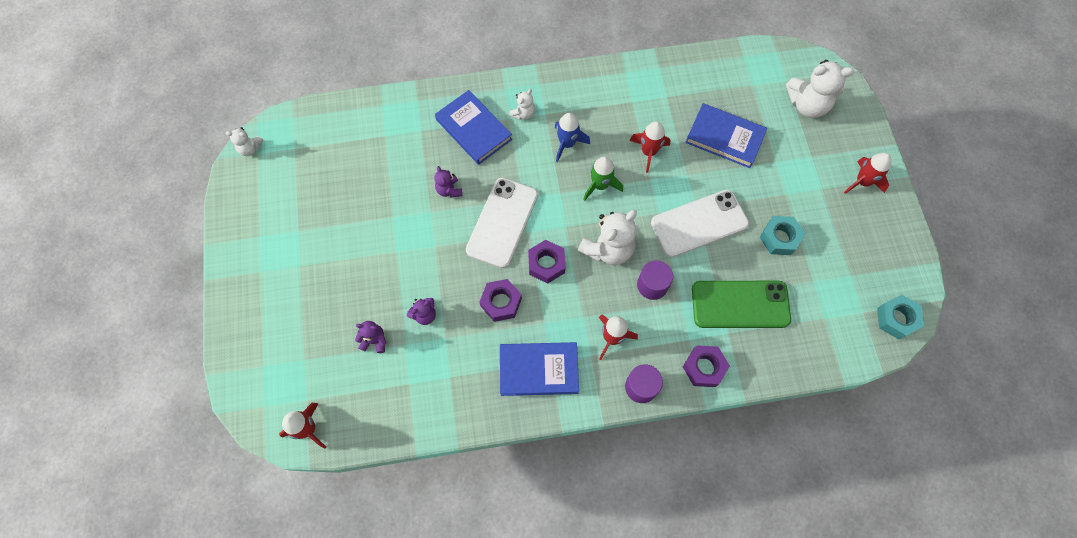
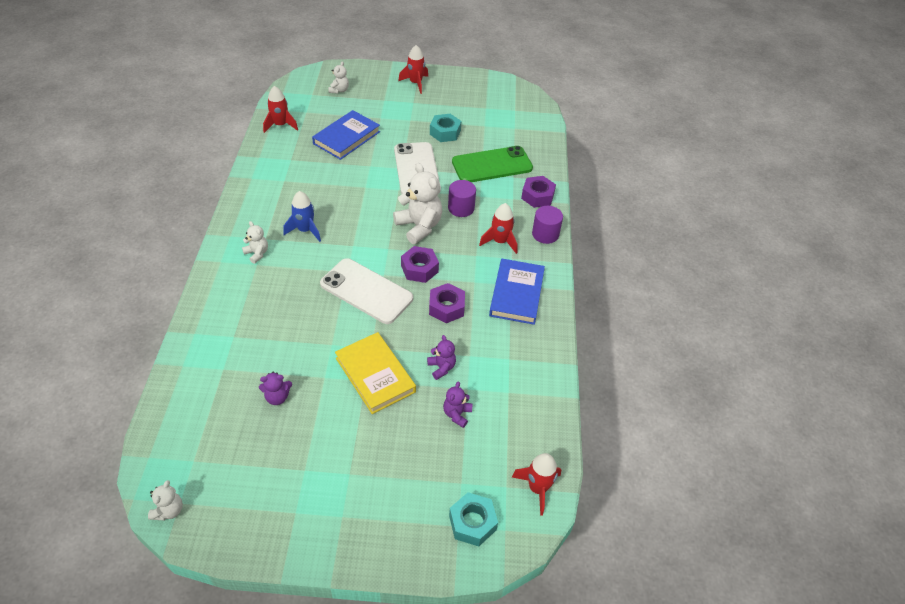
camera: 80 degrees left, 20 degrees down
(403, 258) = (375, 375): none -> yellow book
(449, 190) = (314, 325): purple teddy bear -> purple teddy bear (277, 397)
(474, 129) = (255, 293): blue book -> none
(600, 185) = (357, 218): green rocket -> none
(648, 152) = (339, 182): red rocket -> red rocket (280, 125)
(740, 304) = (492, 165): green phone -> green phone turned 60 degrees clockwise
(807, 105) = (339, 90): white teddy bear -> white teddy bear, size x0.52
(896, 319) = (524, 97): turquoise nut -> turquoise nut (472, 523)

